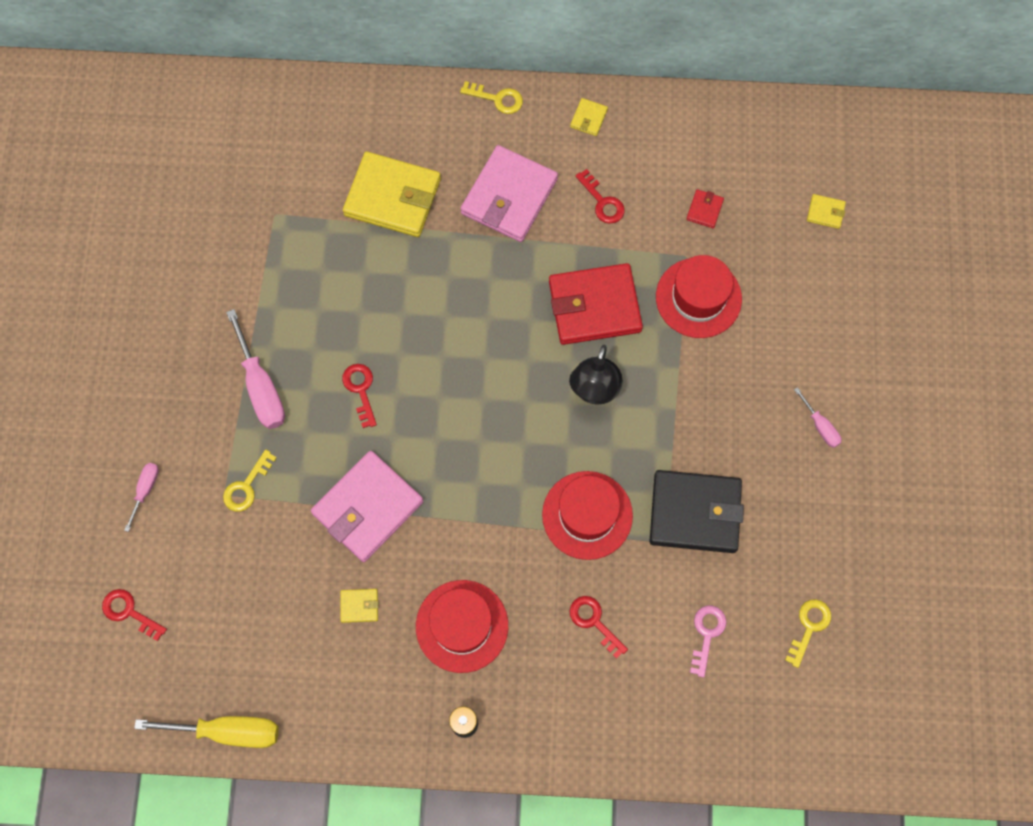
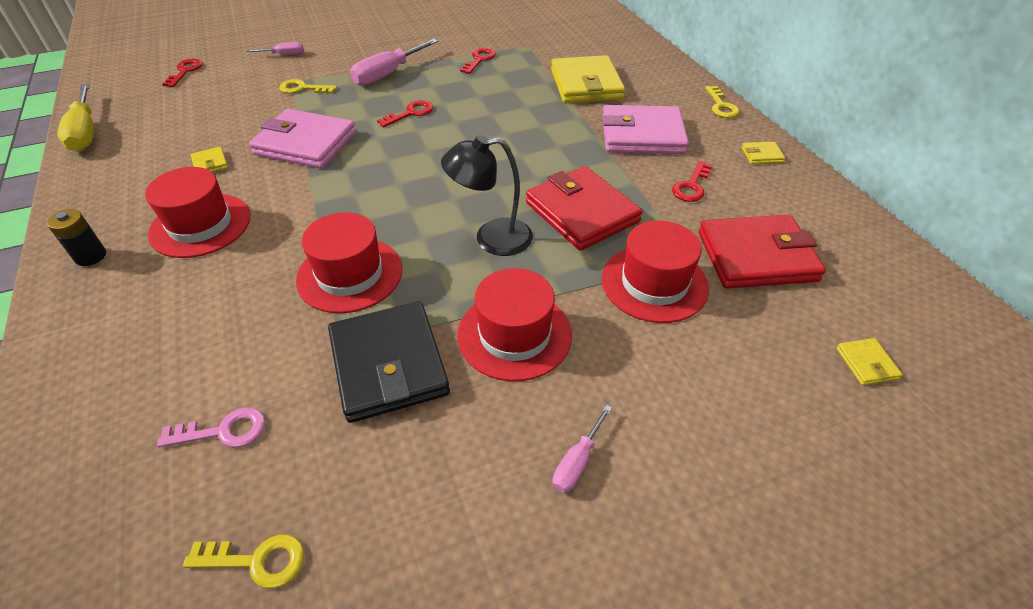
camera: 65 degrees right, 25 degrees down
(594, 622) = (222, 318): red key -> red key (479, 60)
(704, 210) = (756, 256): red wallet -> red wallet, size x2.39
(704, 418) = (514, 334): none -> red hat

